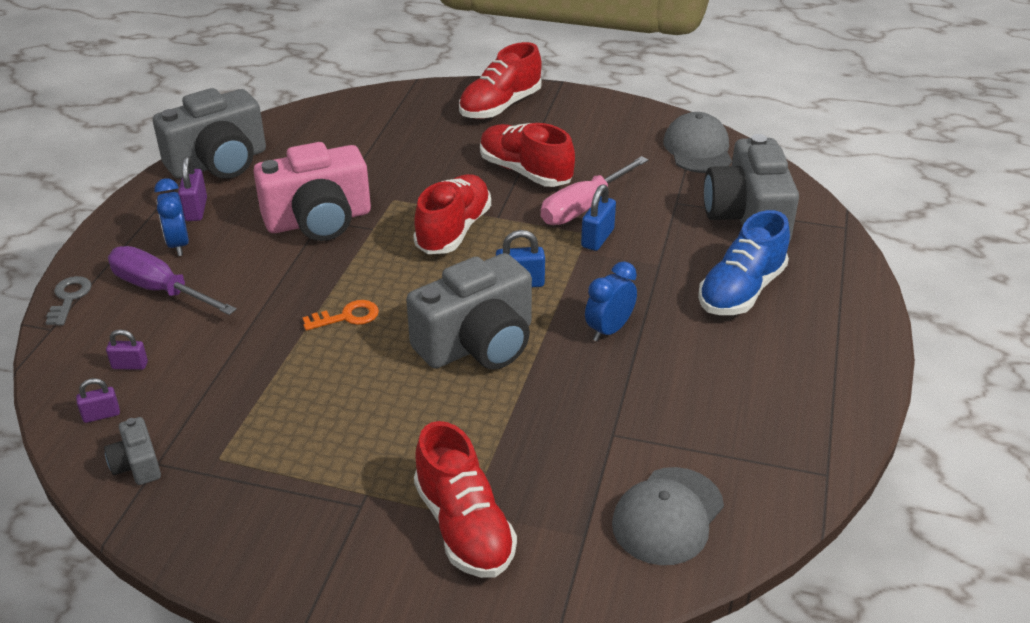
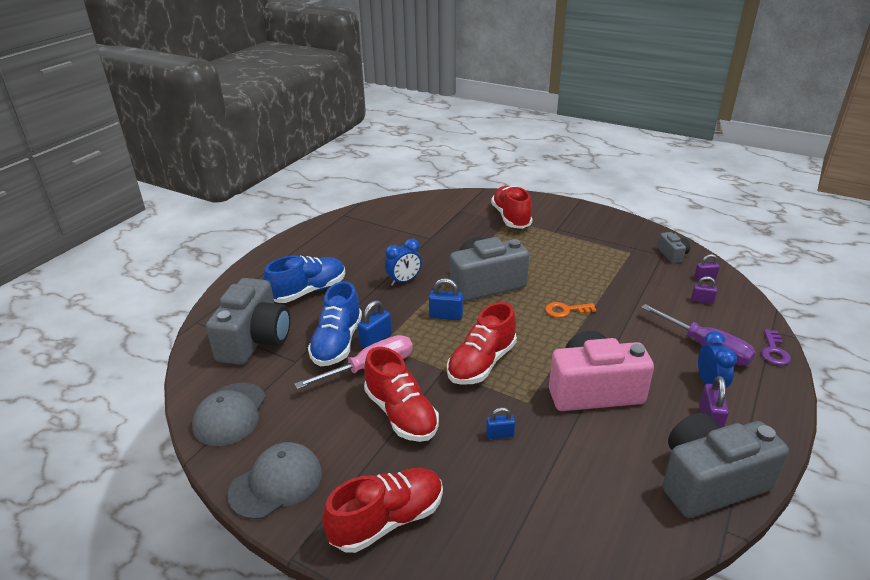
camera: 165 degrees left, 5 degrees down
(69, 298) = (774, 351): grey key -> purple key
(418, 169) = (500, 434): none -> blue padlock
(643, 228) = (337, 343): none -> blue shoe
(668, 516) = (422, 211): grey cap -> grey cap (276, 483)

